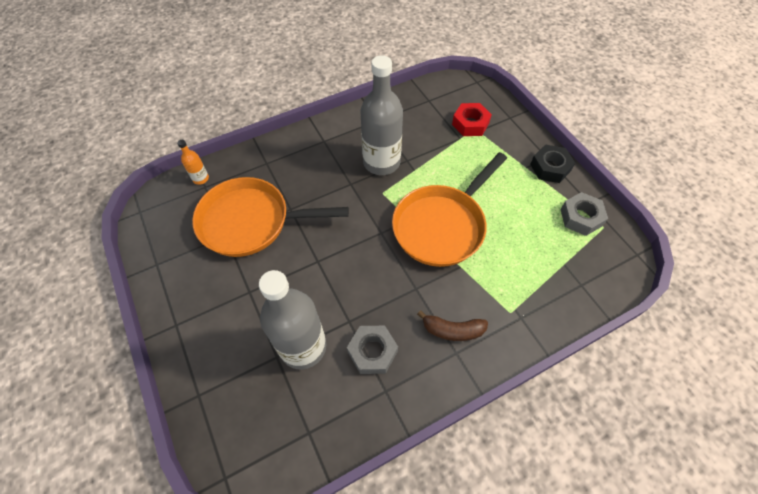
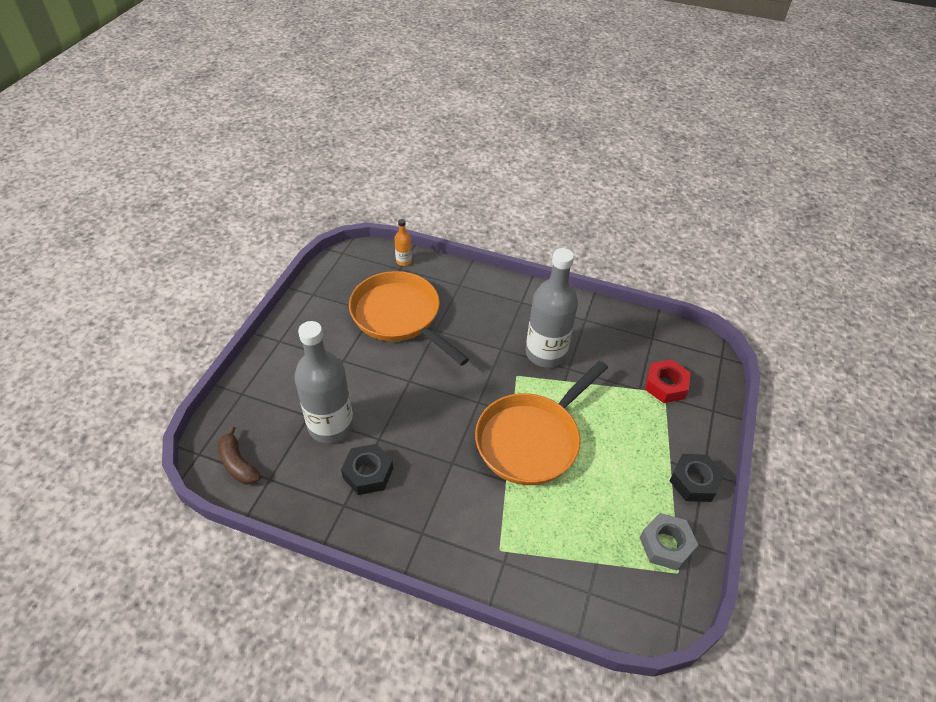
camera: 45 degrees right, 10 degrees down
(372, 352) = (368, 473): grey nut -> black nut
(442, 226) = (531, 439): orange pan -> orange pan turned 45 degrees counterclockwise
(452, 330) = (439, 516): brown banana -> brown banana (238, 464)

